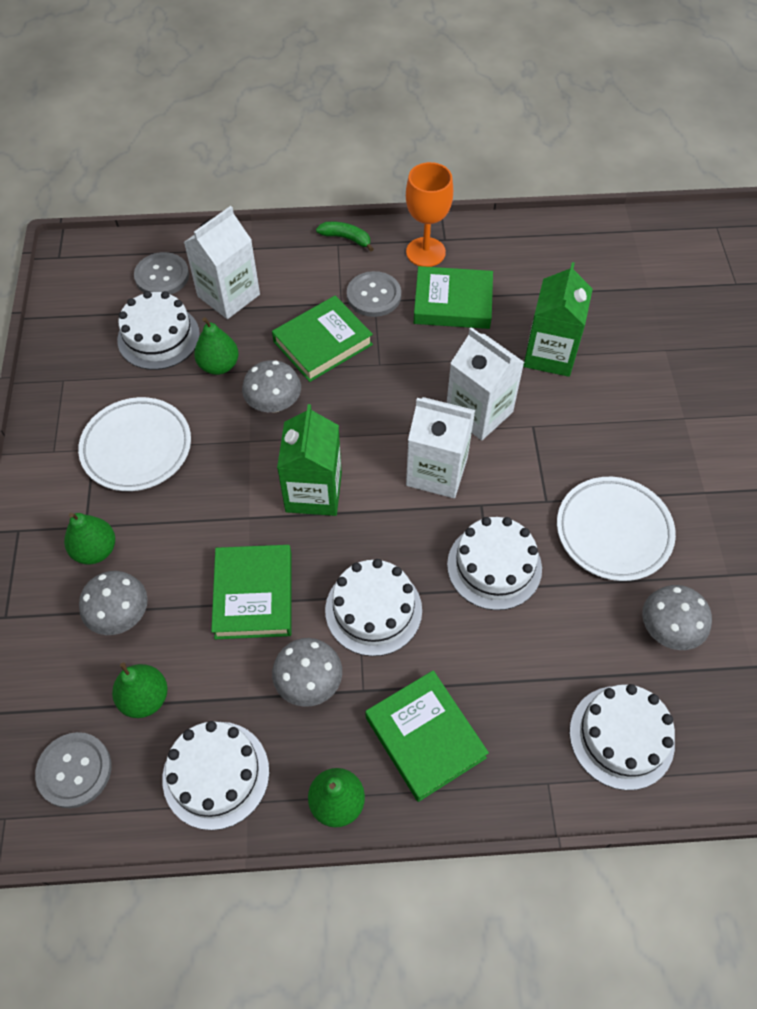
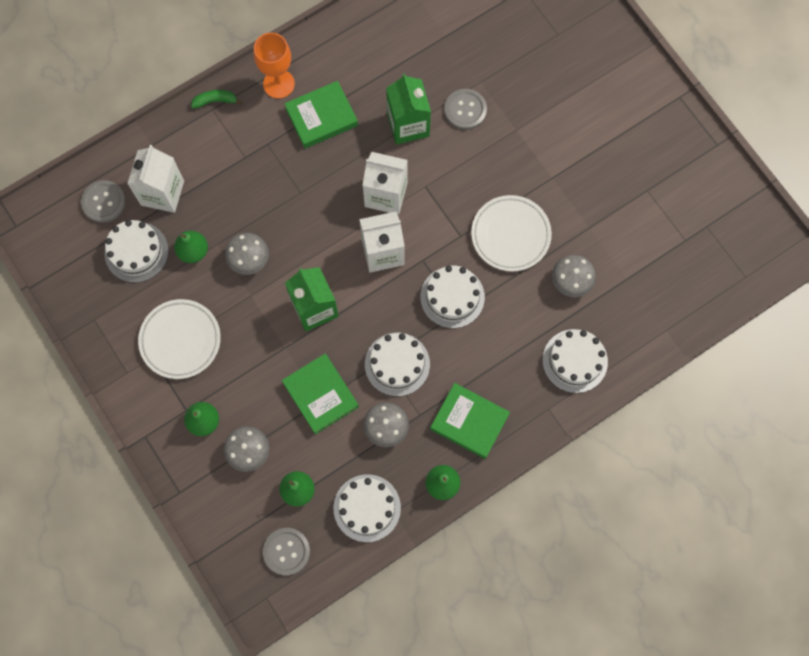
camera: 30 degrees left, 15 degrees up
(323, 343) = (252, 196): green book -> none
(374, 295) = (264, 140): grey button -> grey button (465, 110)

